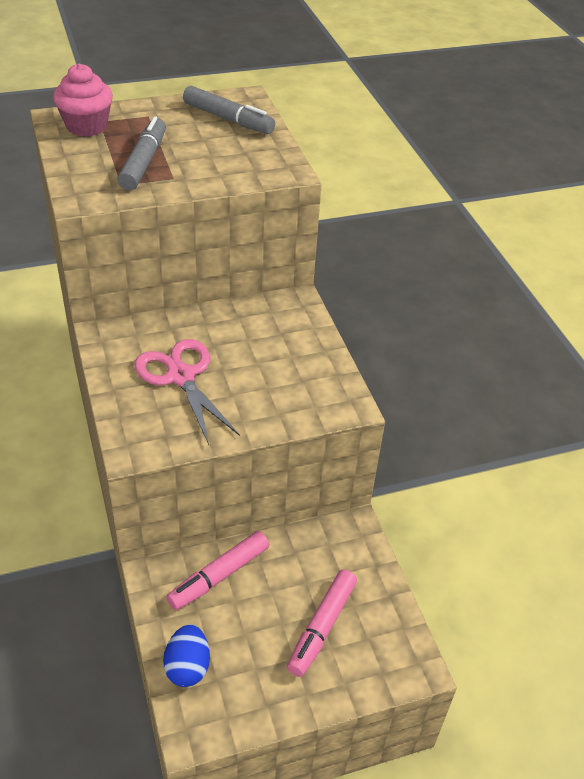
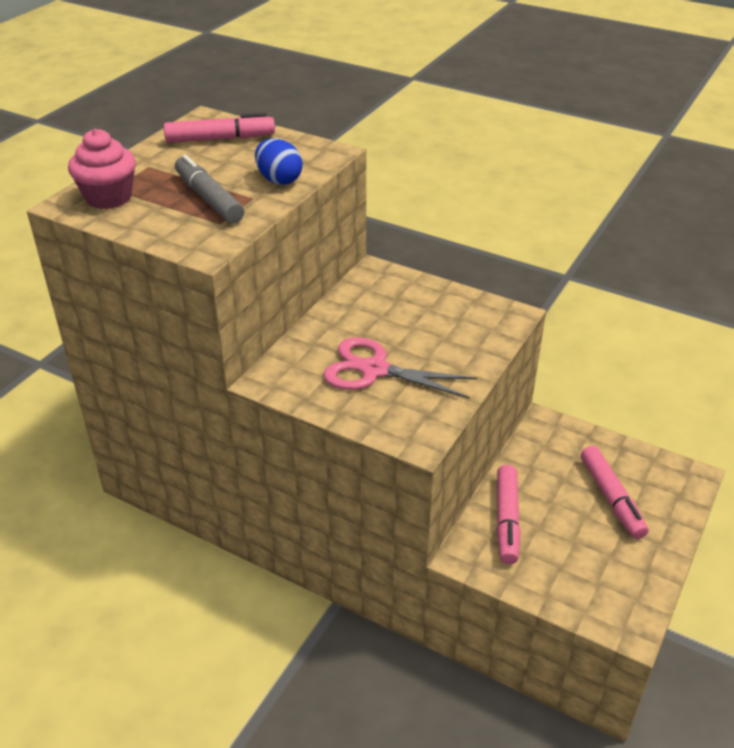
camera: 40 degrees left, 5 degrees down
(187, 667) = (570, 592): blue egg -> blue egg (279, 180)
(228, 119) = (220, 139): grey marker -> pink marker

